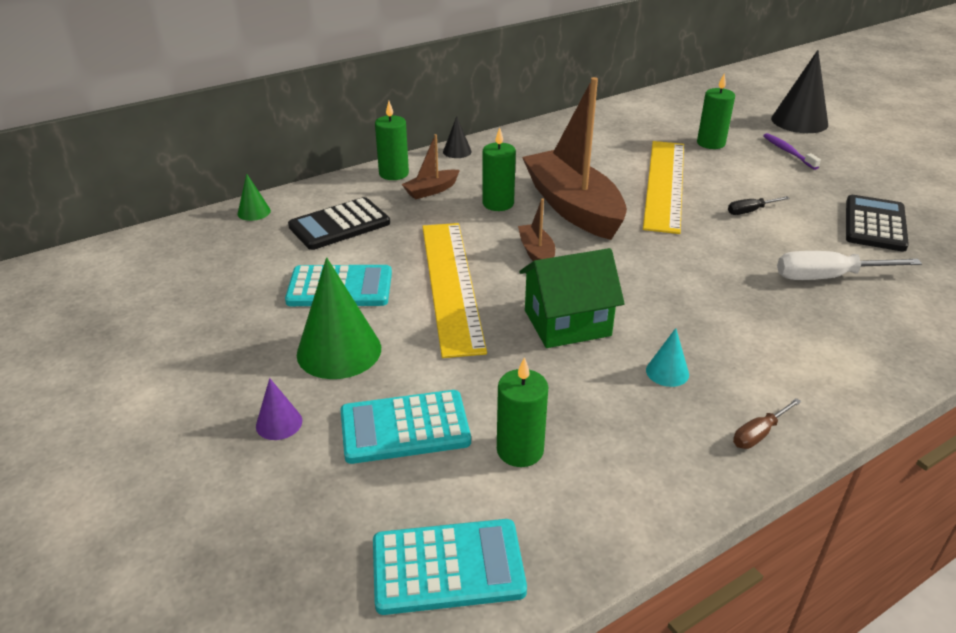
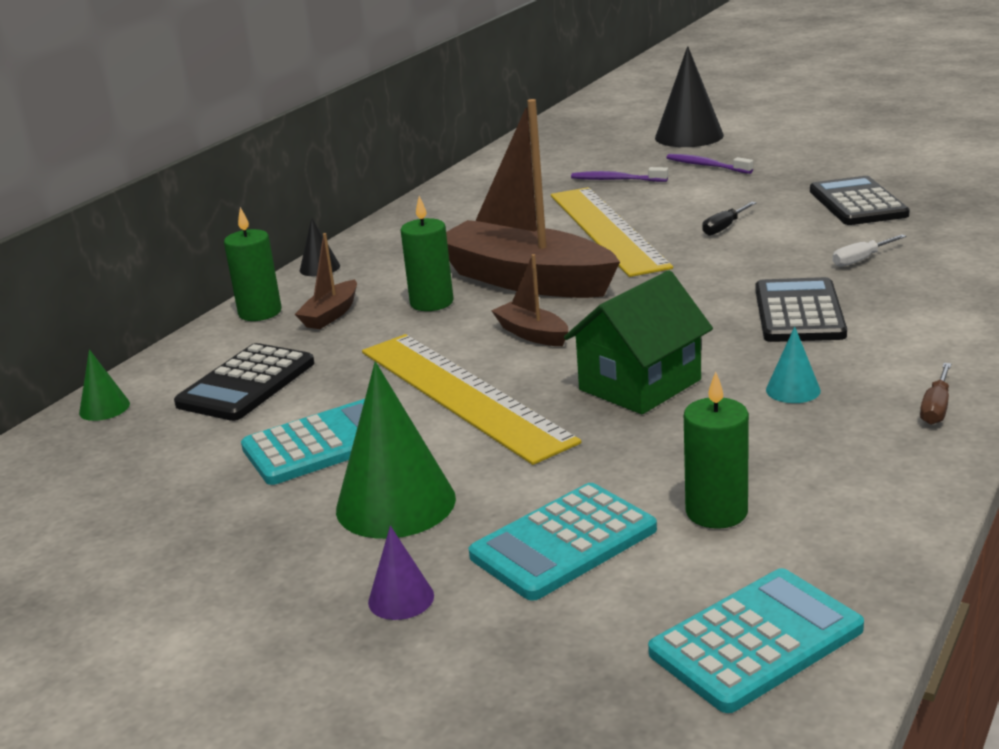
camera: 25 degrees left, 10 degrees down
(711, 143) = (616, 180): green candle -> purple toothbrush
(735, 306) = (799, 312): none -> black calculator
(828, 277) = (861, 260): white screwdriver -> white screwdriver, size x0.55

